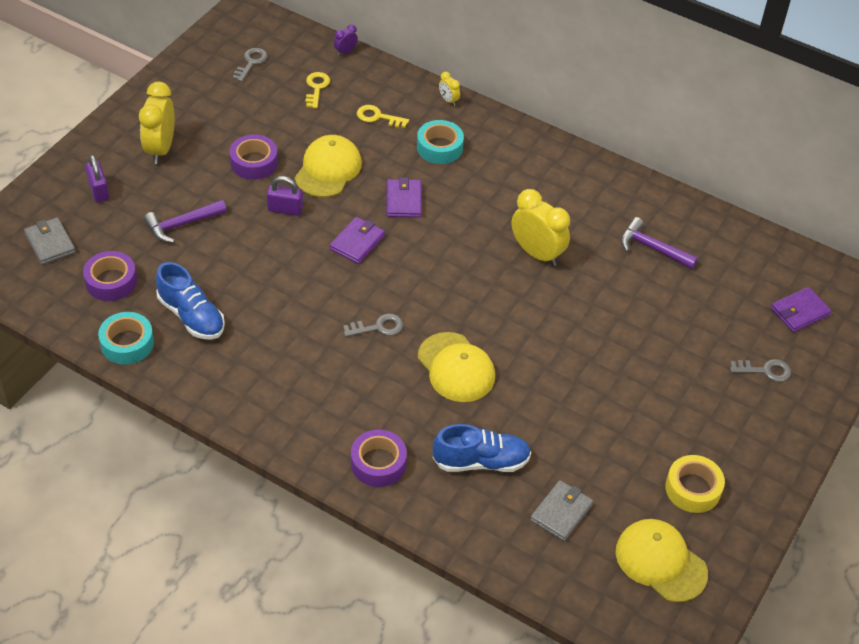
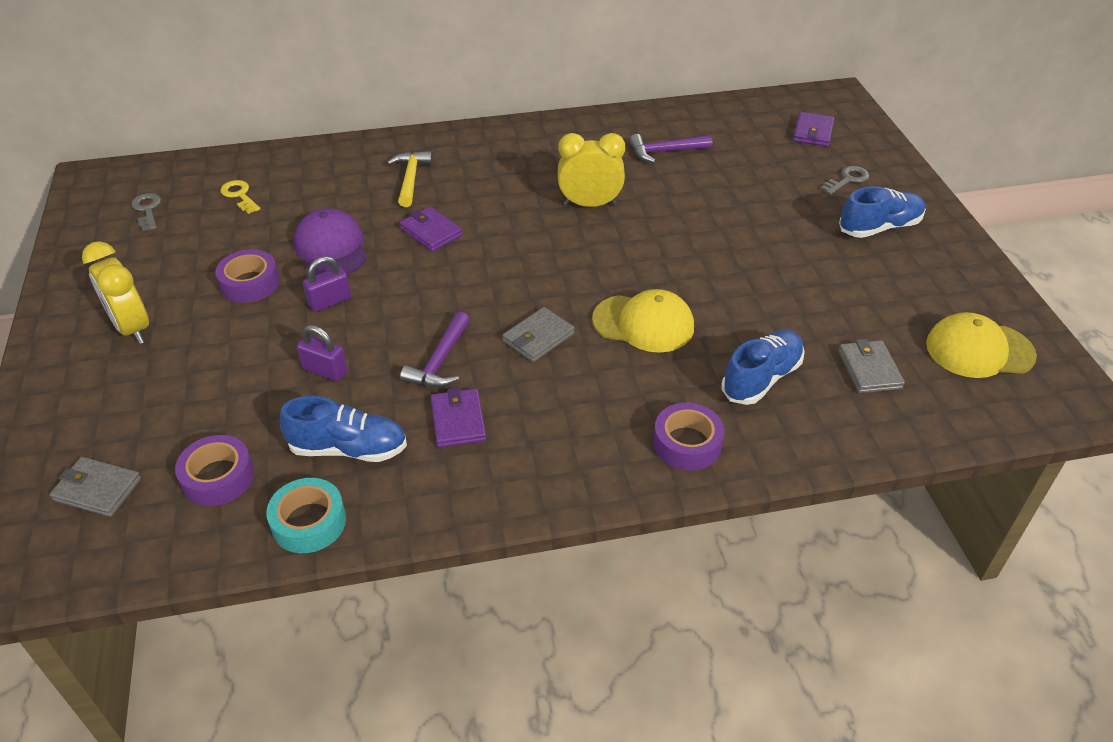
camera: 40 degrees left, 5 degrees down
(99, 191) = (101, 405): purple padlock -> purple padlock (325, 370)
(181, 225) = (237, 377): purple hammer -> purple hammer (440, 361)
(328, 169) = (331, 248): yellow cap -> purple cap
(345, 52) = (234, 157): purple clock -> none
(357, 242) = (432, 286): purple wallet -> purple wallet (458, 421)
(378, 117) = (327, 186): yellow key -> none
(378, 327) = (538, 337): grey key -> grey wallet
(439, 147) = (410, 178): turquoise tape -> yellow hammer
(448, 100) = (374, 144): yellow clock -> none
(693, 489) = (921, 285): yellow tape -> none
(730, 425) = (879, 227): none -> blue shoe

